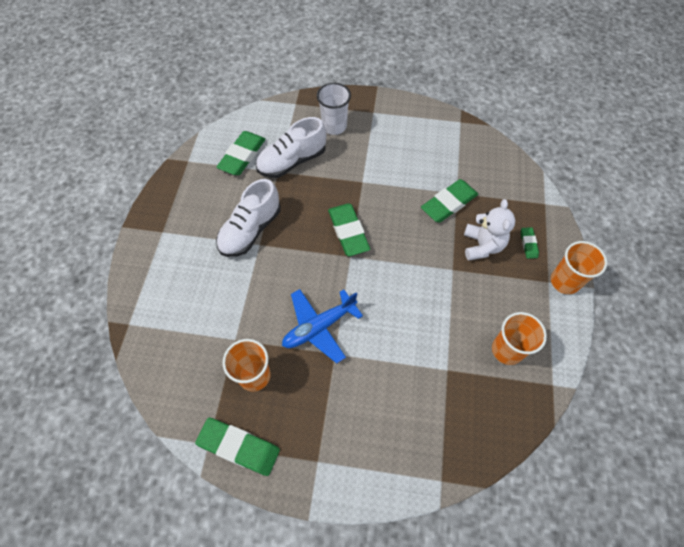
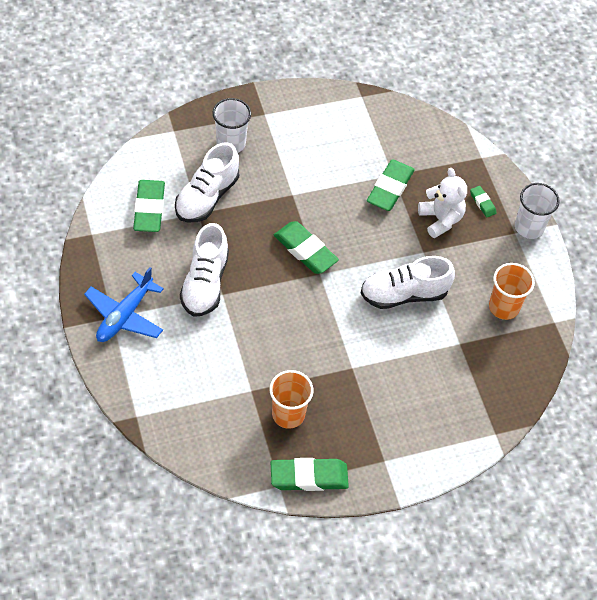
camera: 30 degrees left, 5 degrees down
(319, 327) = (325, 350): blue plane -> blue plane (124, 315)
(416, 302) = (404, 294): none -> white shoe
(564, 281) = (529, 227): orange cup -> white cup

